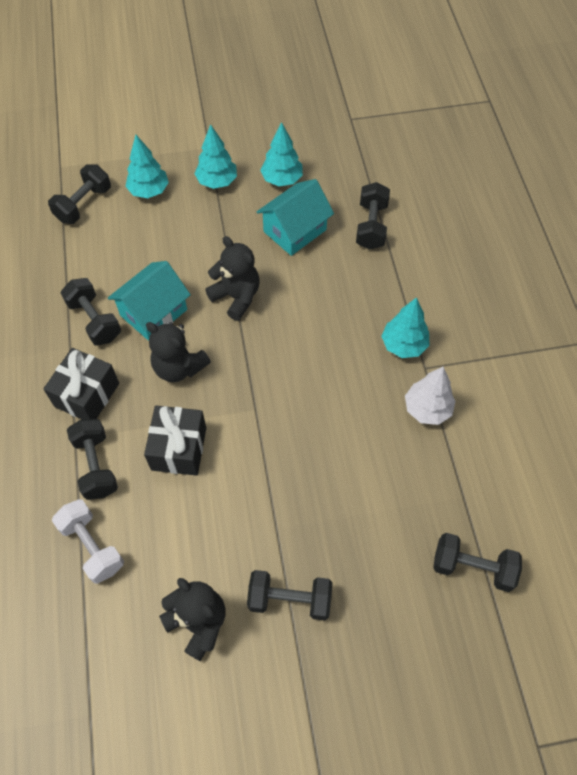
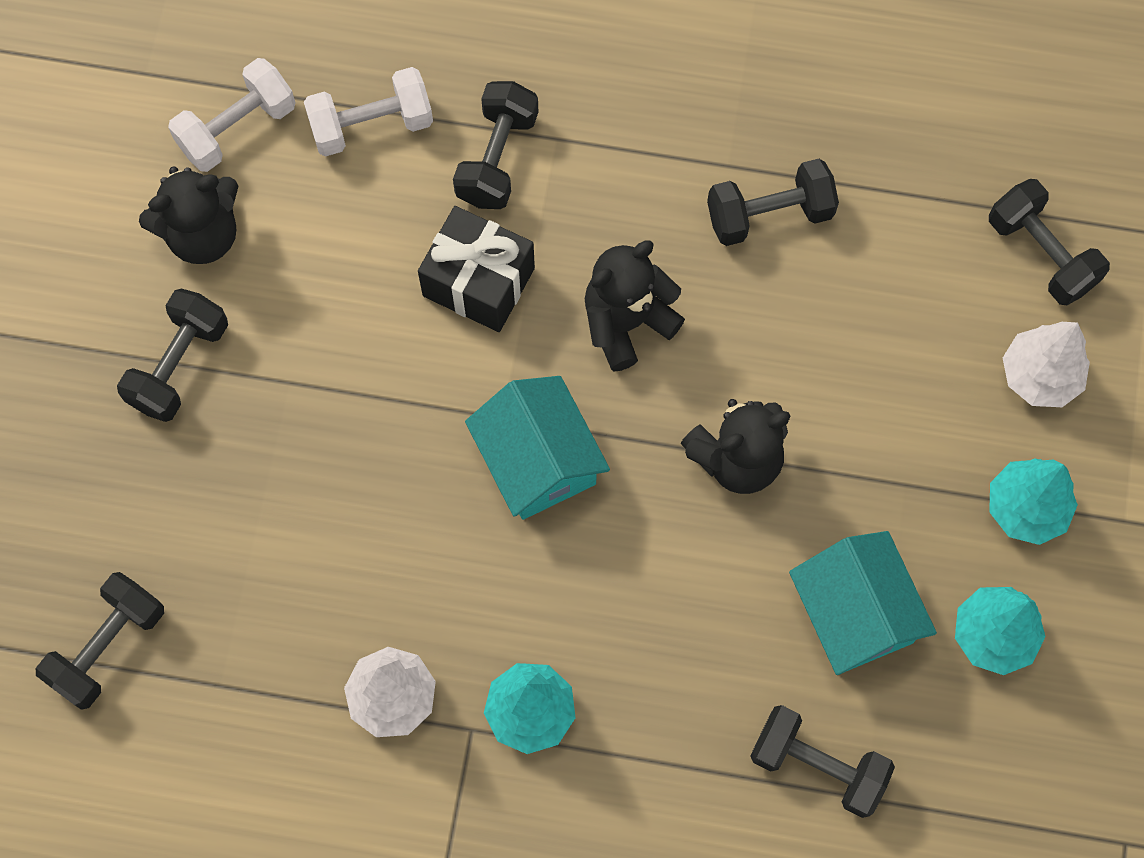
camera: 110 degrees right, 10 degrees up
(87, 395) = (627, 172): black gift -> none
(96, 465) = (497, 158): black dumbbell -> black dumbbell turned 75 degrees counterclockwise
(116, 631) = (237, 128): none -> white dumbbell
(149, 191) = (1039, 376): turquoise tree -> white tree
(153, 312) = (752, 312): turquoise house -> turquoise house (538, 461)

